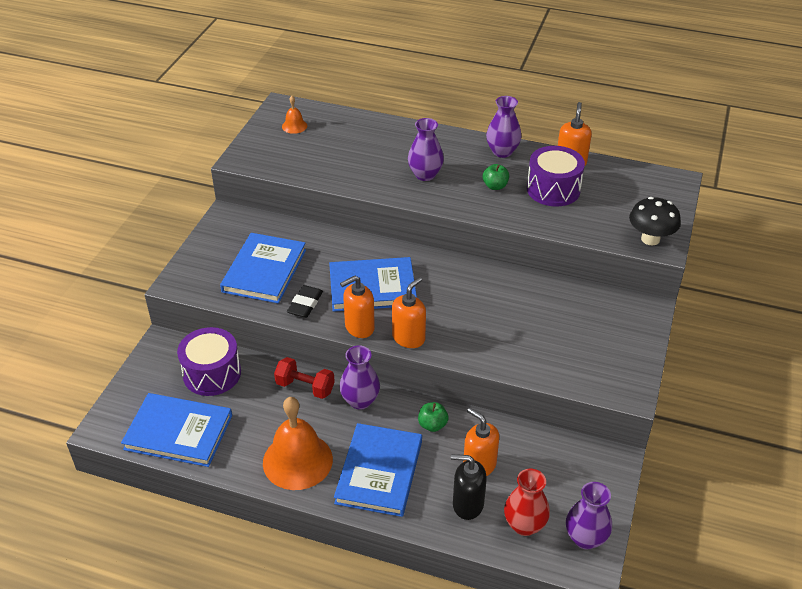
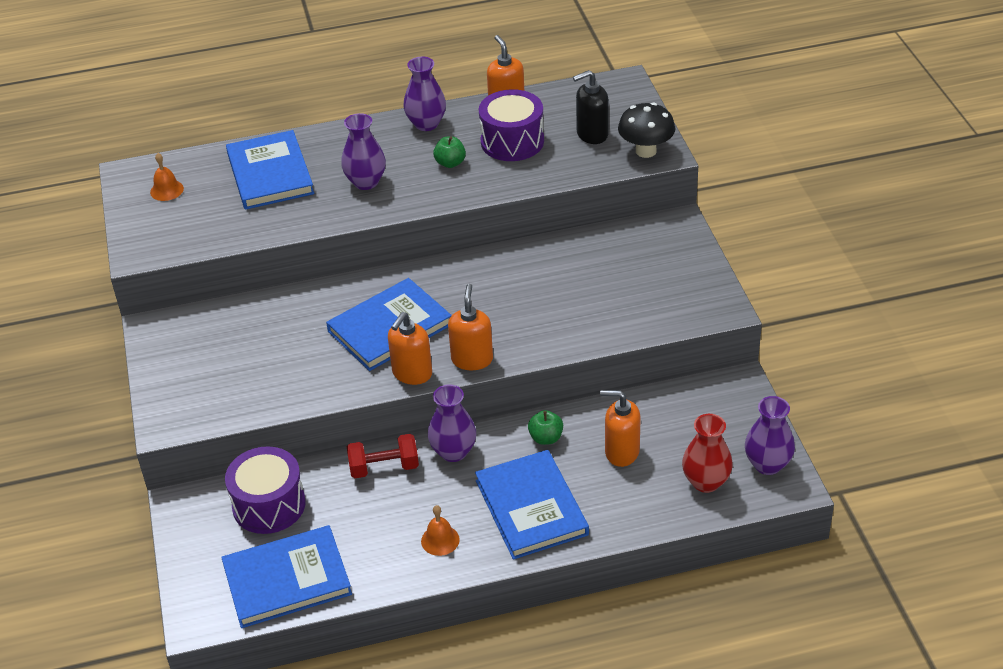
camera: 30 degrees left, 0 degrees up
(264, 271) = (254, 365): blue book -> blue book (270, 174)
(297, 460) = (440, 540): orange bell -> orange bell, size x0.46
(305, 304) = (333, 378): black eraser -> none
(467, 504) = (640, 492): black soap dispenser -> black soap dispenser (592, 134)

